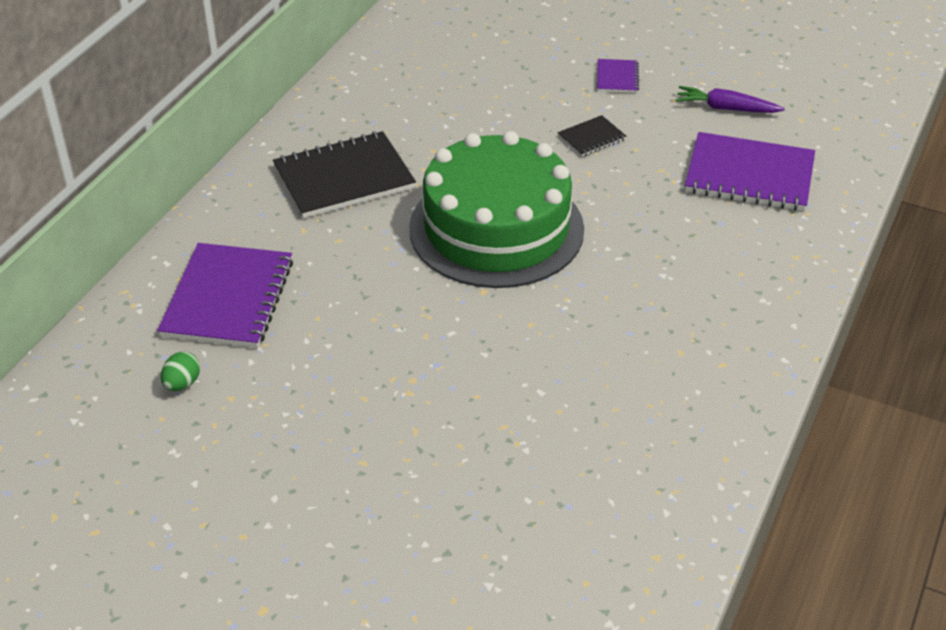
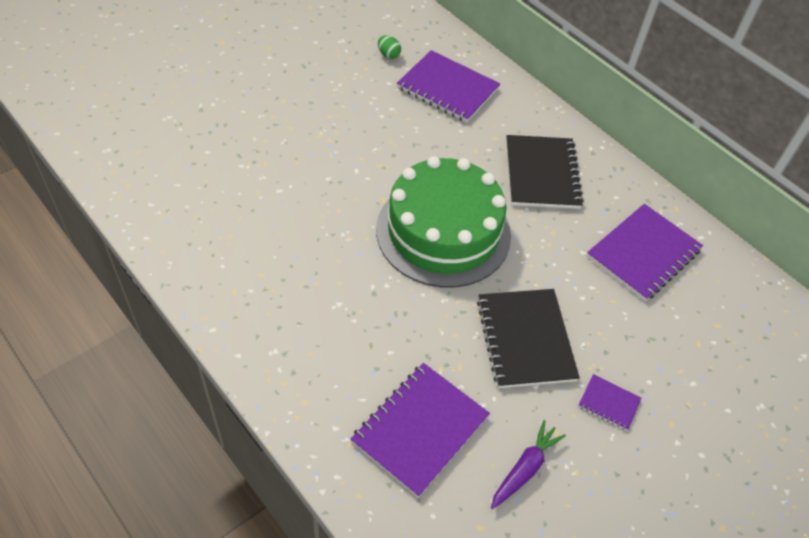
camera: 110 degrees right, 10 degrees up
(416, 87) = (643, 253): none -> purple notebook
(591, 138) = (525, 339): black notebook -> black notebook, size x2.09

